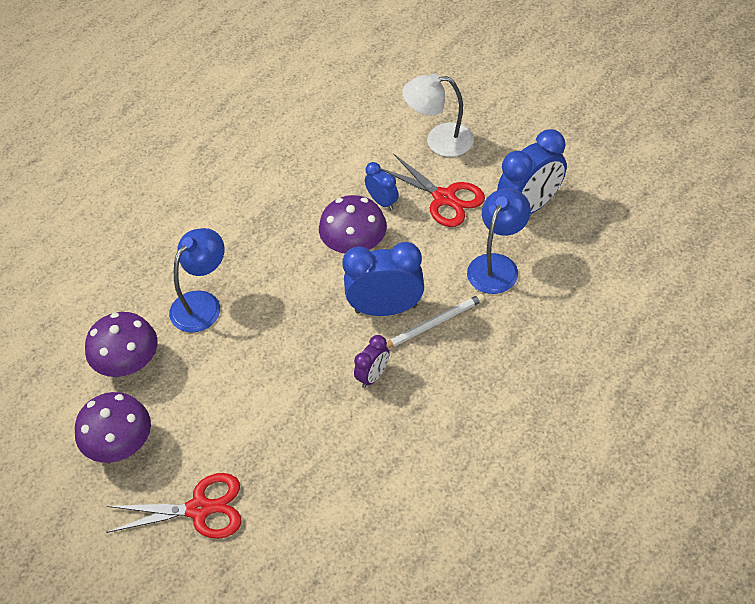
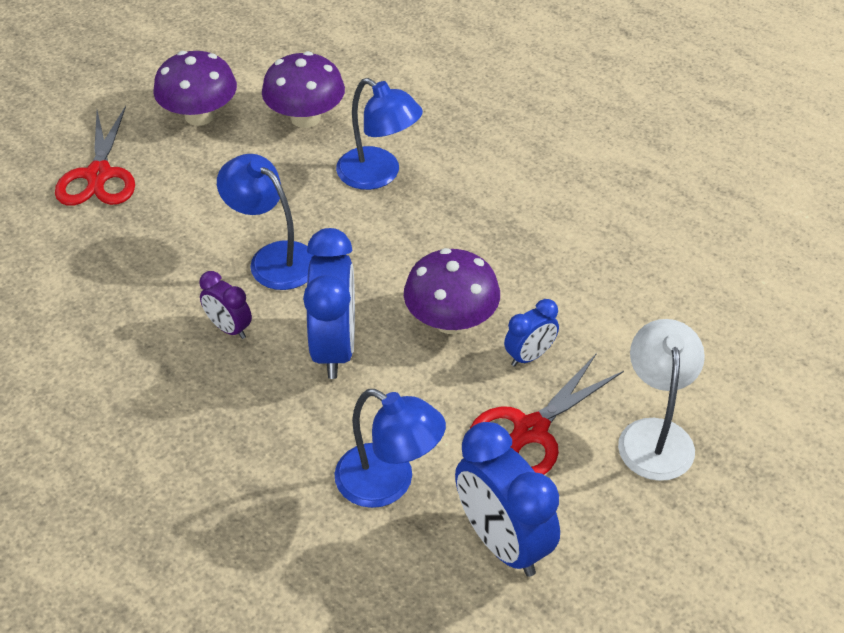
camera: 90 degrees right, 5 degrees down
(298, 360) = (273, 258): none -> blue lamp
(433, 324) = (297, 397): white pencil -> none

